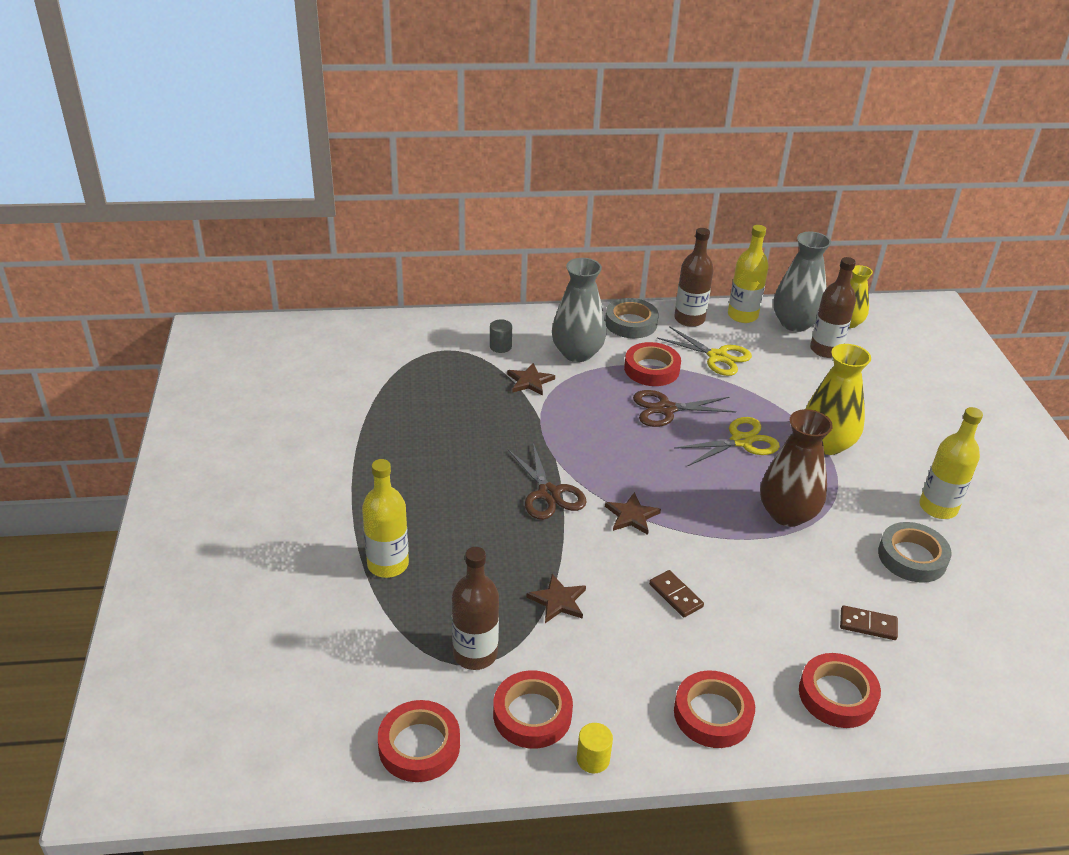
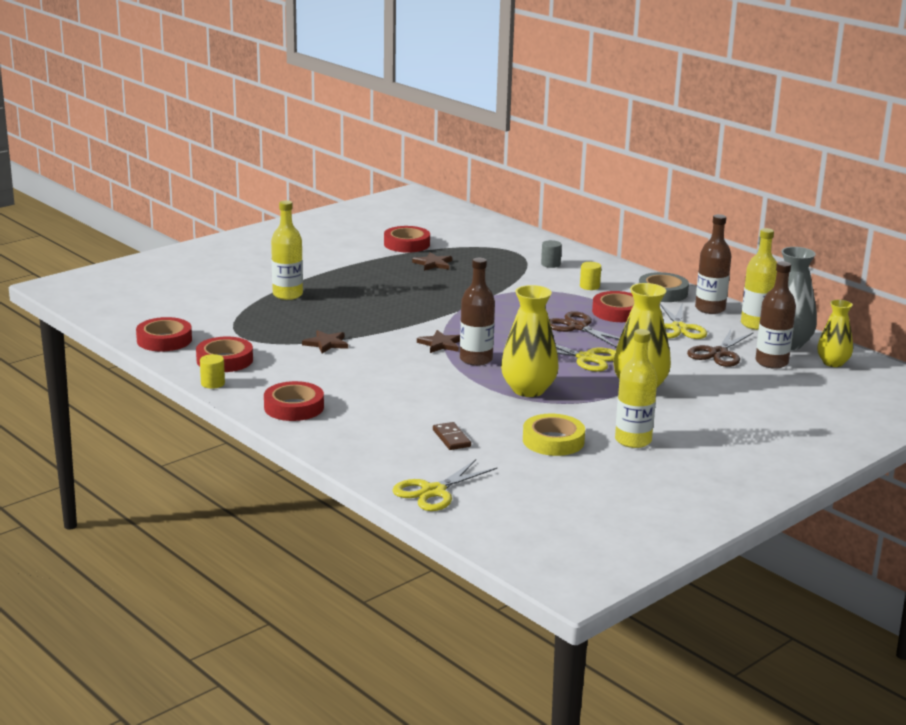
camera: 55 degrees right, 15 degrees down
(475, 654) = (250, 334): brown bottle -> brown bottle (476, 359)
(530, 381) = (528, 282): brown star -> brown star (433, 264)
(548, 493) = (421, 316): brown scissors -> brown scissors (718, 353)
(577, 353) = (589, 286): grey vase -> yellow cylinder
(676, 595) = (384, 374): brown domino -> none
(787, 514) = (528, 390): brown vase -> yellow vase
(837, 695) = (365, 441): red tape -> red tape (407, 244)
(912, 557) = (553, 441): grey tape -> yellow tape
(986, 701) = (433, 491): none -> yellow scissors

